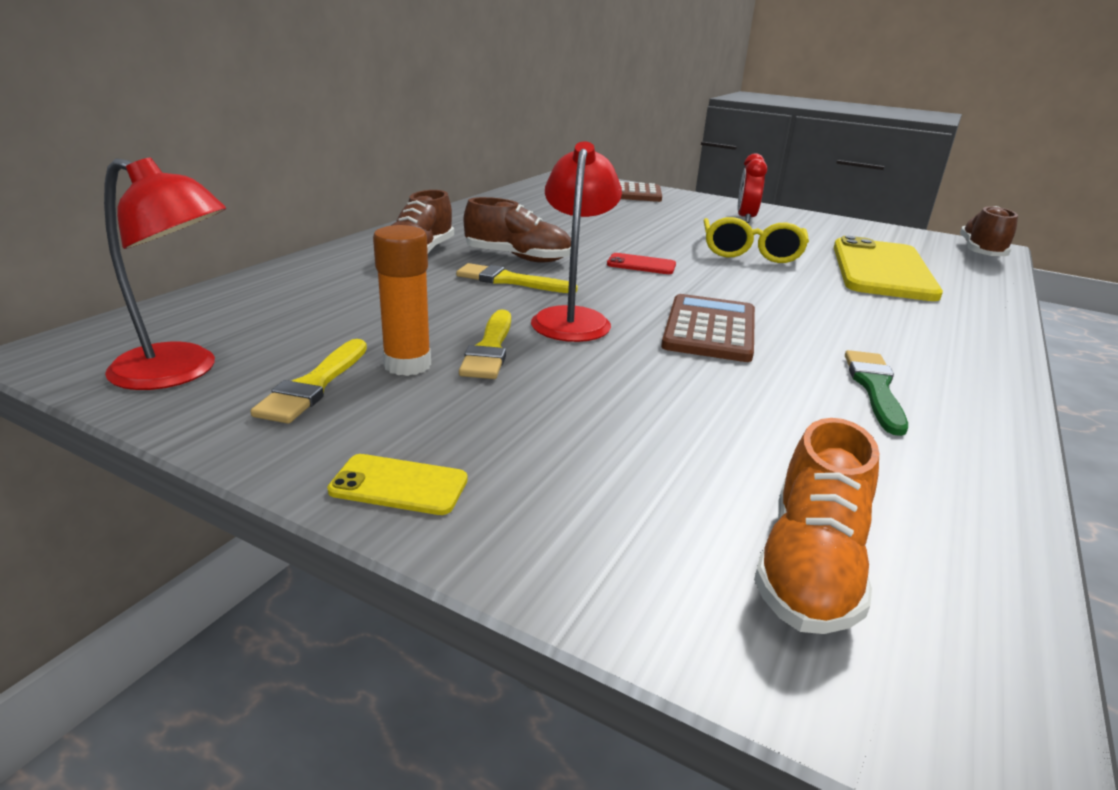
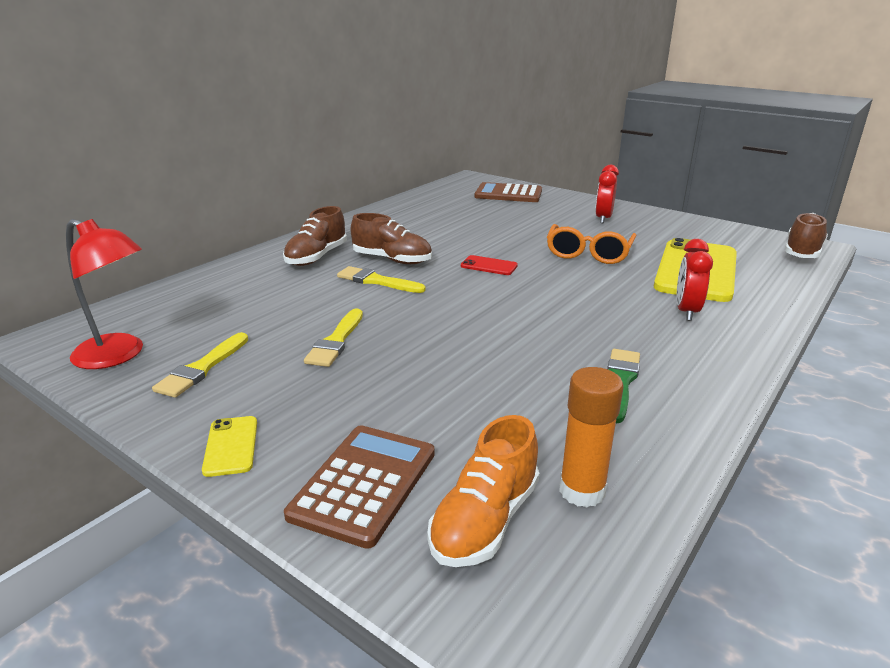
camera: 10 degrees right, 0 degrees up
(399, 485) = (231, 446): yellow phone -> yellow phone turned 60 degrees clockwise
(407, 365) = (272, 353): orange glue stick -> orange glue stick (582, 491)
(572, 318) = (410, 315): red lamp -> none
(710, 329) = (514, 326): brown calculator -> brown calculator (364, 484)
(751, 252) = (588, 253): yellow glasses -> orange glasses
(899, 311) = (686, 311): none -> red clock

